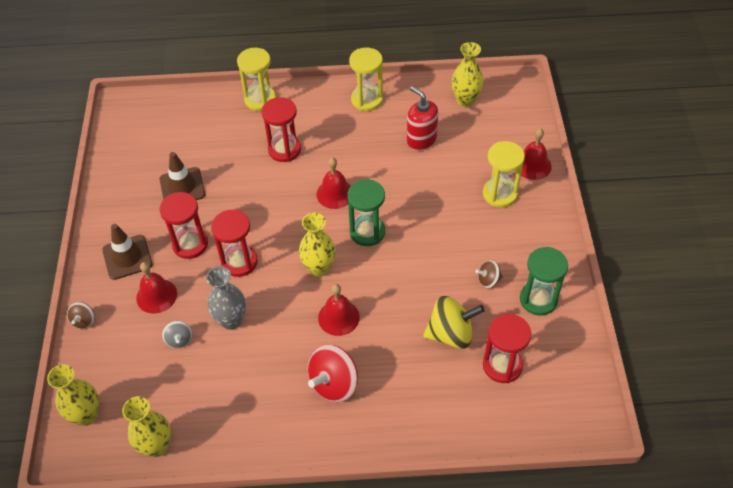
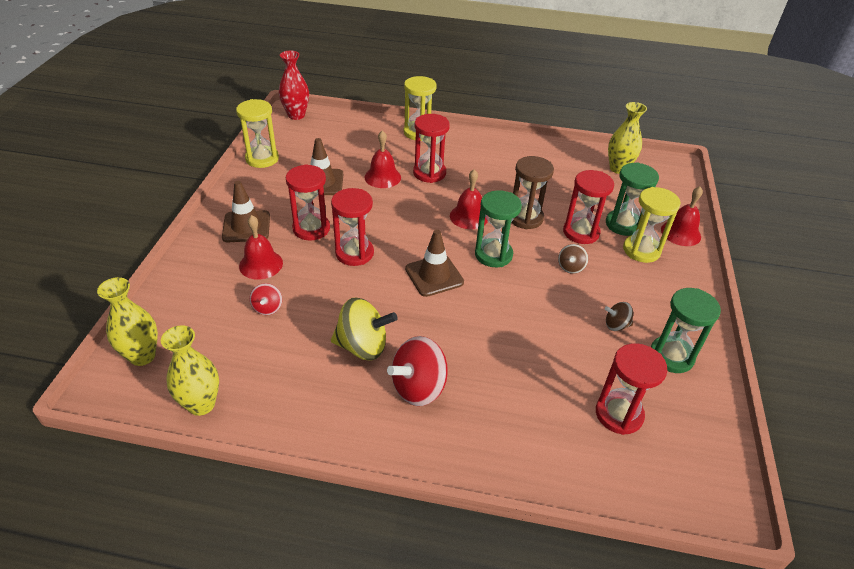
camera: 10 degrees right, 10 degrees down
(84, 321) = (180, 270): brown spinning top -> brown spinning top (570, 267)
(127, 106) = (296, 115): none -> red vase
(179, 340) = (267, 308): grey spinning top -> red spinning top
(231, 320) = (327, 302): grey vase -> none
(319, 268) = (434, 275): yellow vase -> brown traffic cone
(338, 317) = (442, 324): red bell -> red bell (382, 177)
(367, 100) = (520, 151): yellow hourglass -> yellow hourglass (262, 159)
(388, 182) = (525, 218): none -> brown hourglass
(421, 140) = (567, 191): red soap dispenser -> none
(442, 187) = (581, 232): none -> red hourglass
(451, 334) = (564, 368): yellow spinning top -> yellow spinning top (362, 346)
(479, 168) = (623, 224): none -> green hourglass

